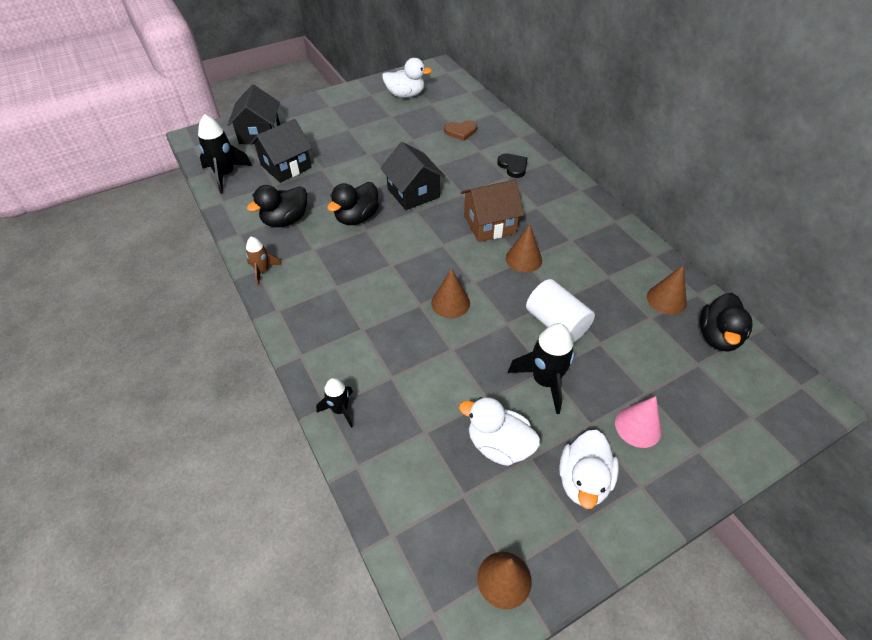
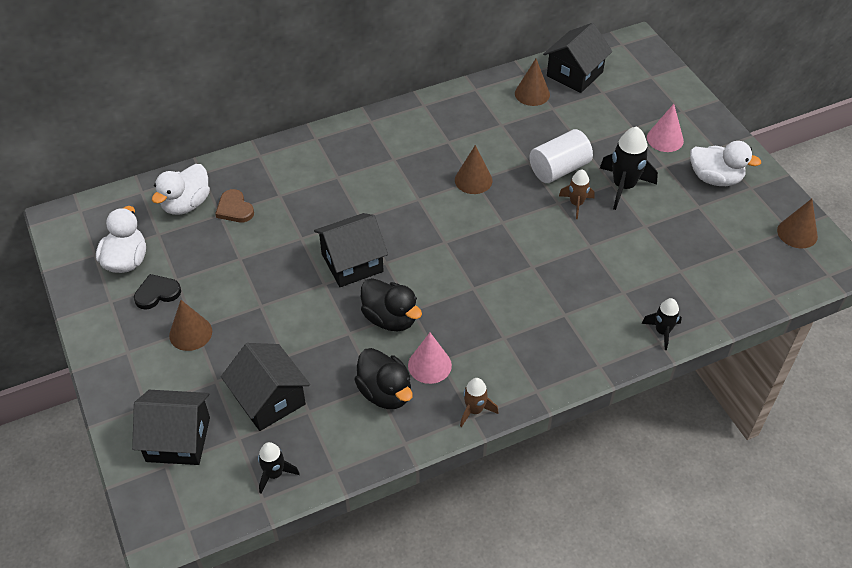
camera: 85 degrees left, 0 degrees up
(225, 175) = (274, 474): black rocket -> black rocket, size x0.59
(309, 242) = (429, 365): none -> pink cone
(450, 303) = (531, 242): brown cone -> brown cone (190, 333)
(460, 131) = (234, 209): brown heart -> brown heart turned 150 degrees clockwise
(489, 224) = (417, 200): brown house -> none
(499, 445) = (689, 223): white duck -> white duck (186, 204)
(509, 338) = (576, 204): none -> brown rocket
(513, 166) = (318, 169): black heart -> black heart (157, 293)
(718, 337) = (574, 74): black duck -> black house

